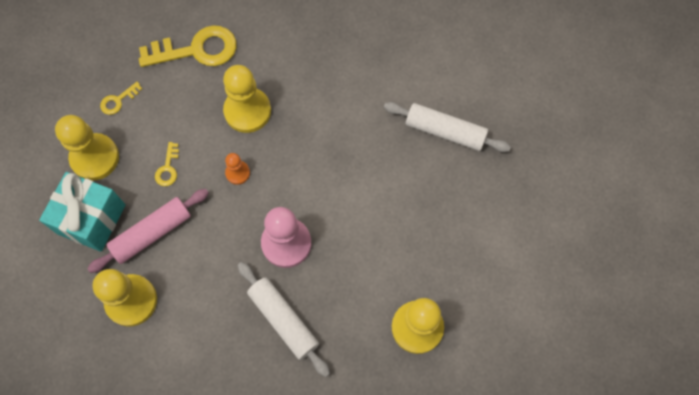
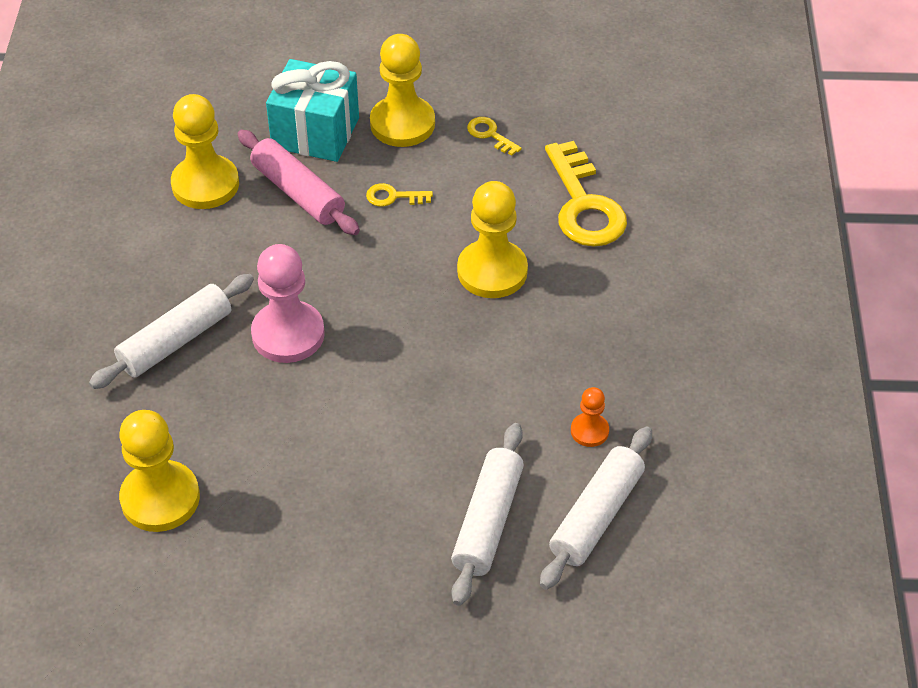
camera: 85 degrees right, 20 degrees down
(237, 173) = (392, 270): orange pawn -> orange pawn (589, 431)
(444, 73) = (596, 516): none -> white rolling pin

